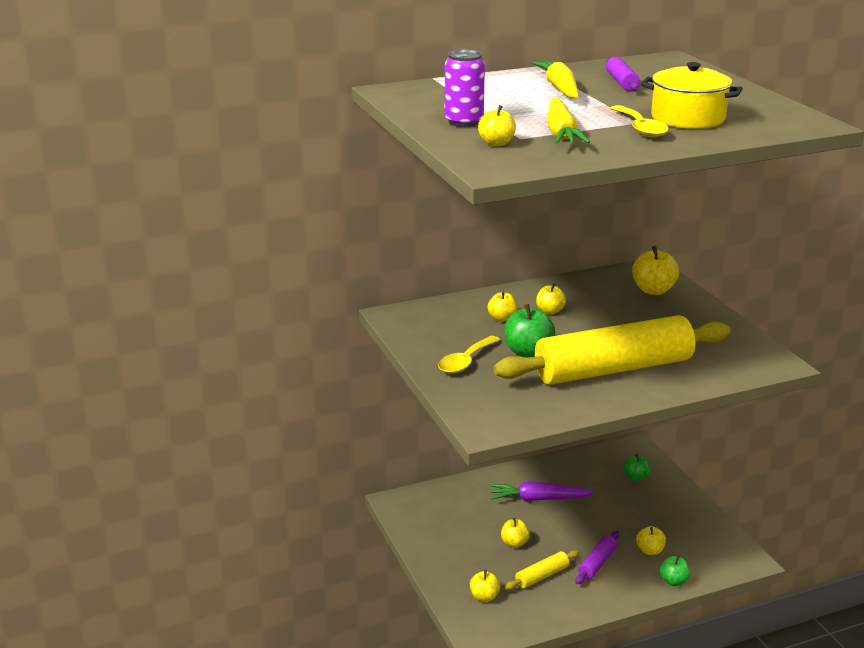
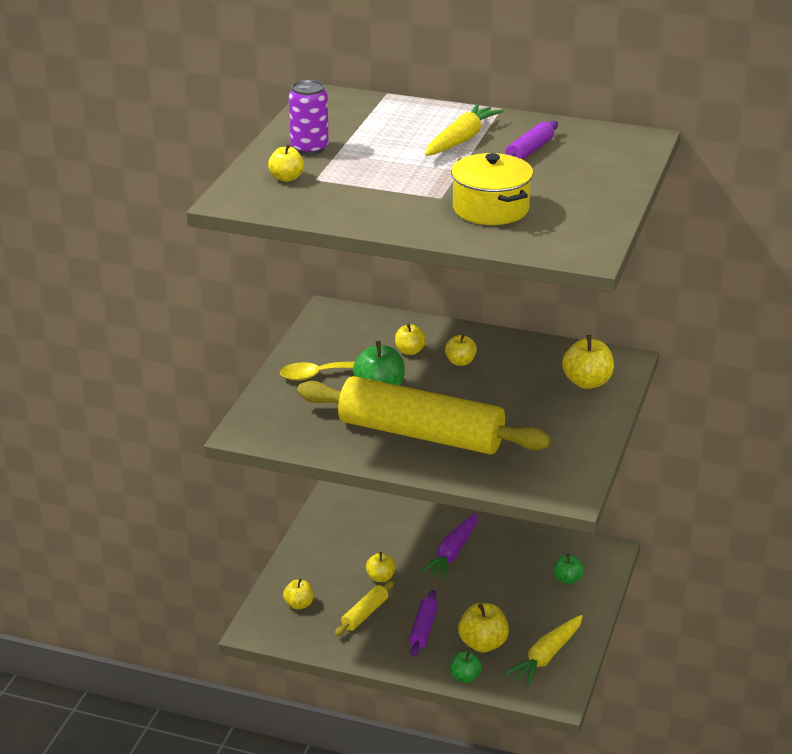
camera: 40 degrees right, 5 degrees up
(538, 499) = (452, 553): purple carrot -> purple carrot turned 105 degrees counterclockwise
(542, 576) = (364, 614): yellow rolling pin -> yellow rolling pin turned 60 degrees counterclockwise
(561, 133) = (355, 186): yellow carrot -> yellow carrot (546, 657)
(597, 563) = (423, 629): purple rolling pin -> purple rolling pin turned 60 degrees counterclockwise
(640, 128) = (427, 204): yellow spoon -> none
(650, 551) = (483, 644): yellow apple -> yellow apple, size x1.59

